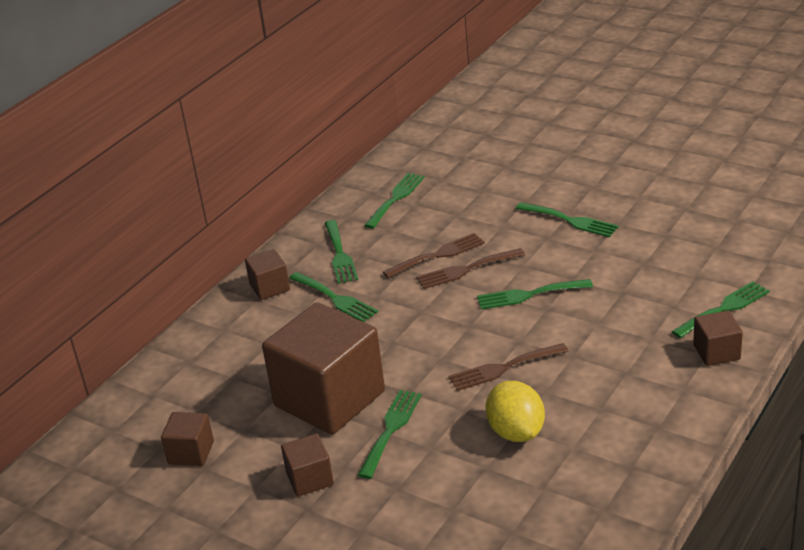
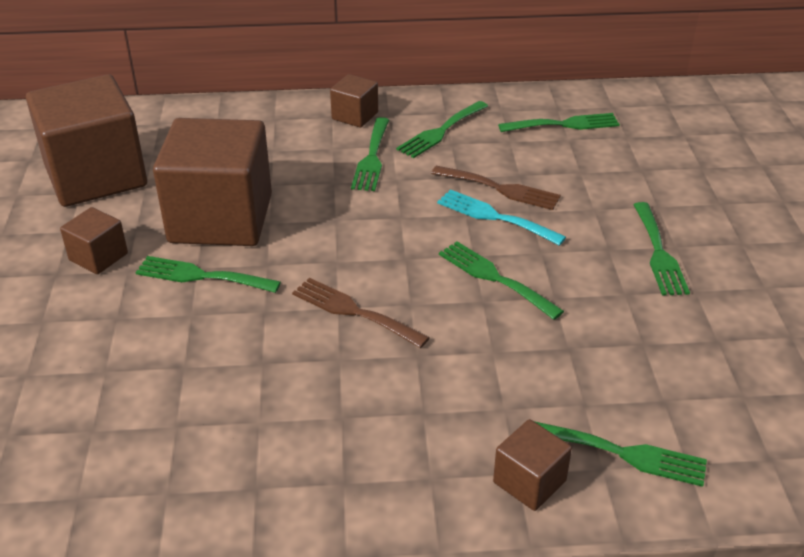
camera: 50 degrees right, 5 degrees up
(191, 453) = (96, 176): brown cube -> brown cube, size x2.23
(391, 429) = (201, 276): green fork -> green fork turned 150 degrees counterclockwise
(466, 270) = (494, 217): brown fork -> turquoise fork
(516, 432) = (255, 365): yellow lemon -> none

